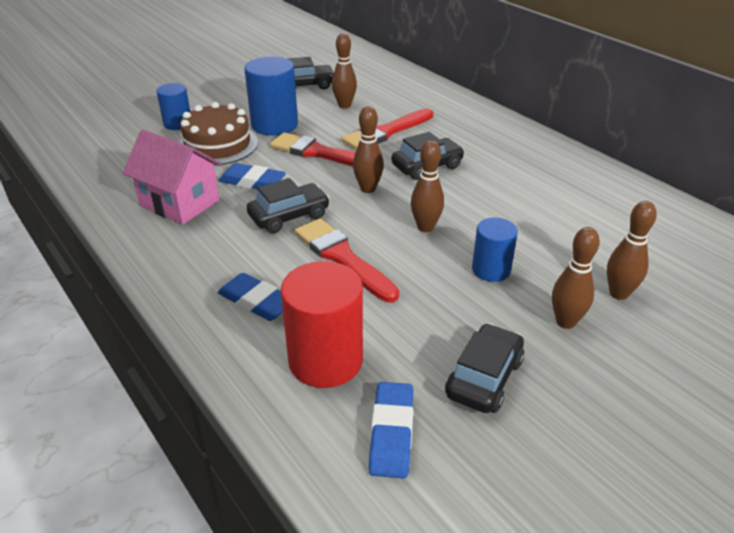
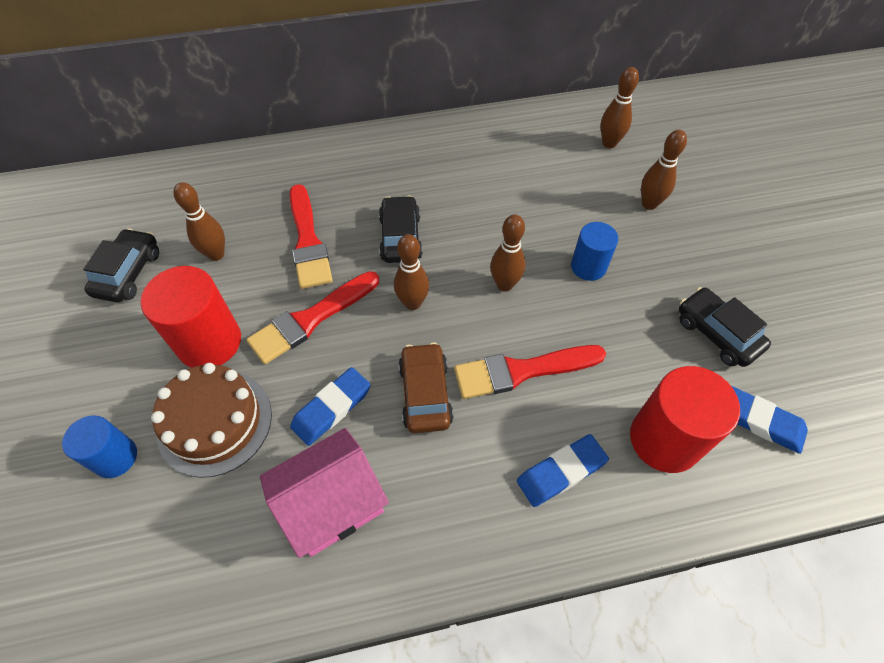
camera: 65 degrees left, 20 degrees up
(274, 125) = (209, 342): blue cylinder -> red cylinder
(289, 216) = (425, 393): black car -> brown car
(565, 322) = (670, 252): brown bowling pin -> brown bowling pin (609, 143)

